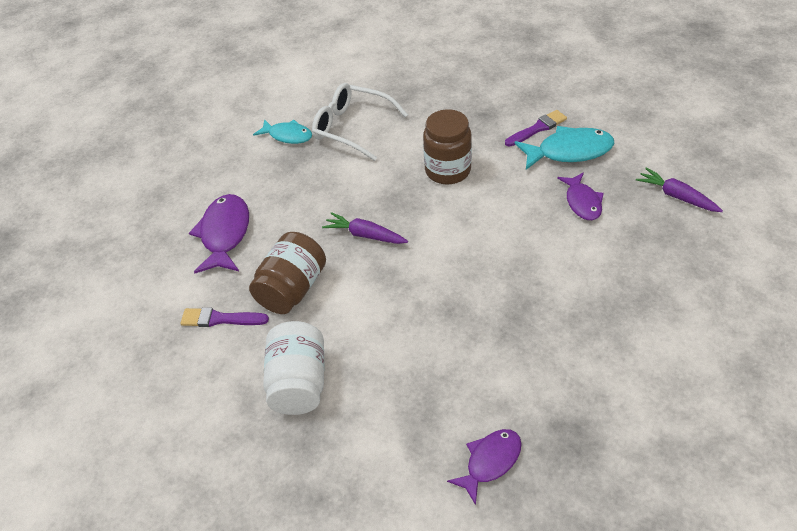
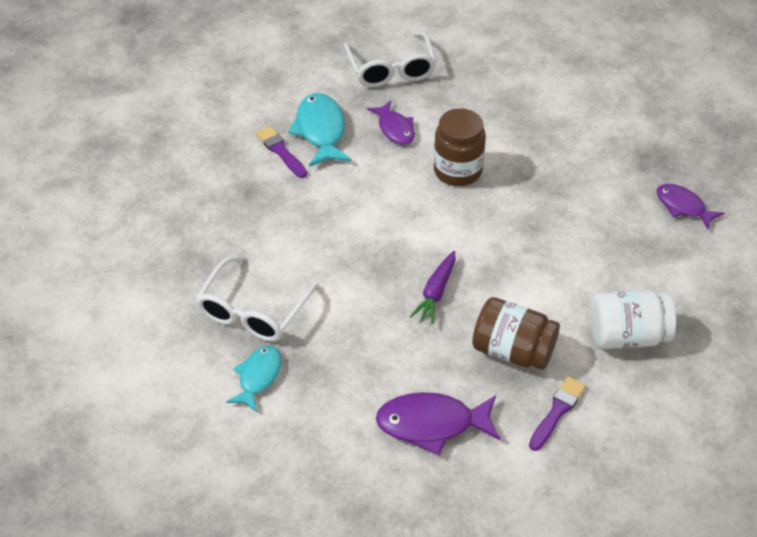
camera: 95 degrees left, 0 degrees up
(220, 319) = (557, 411): purple brush -> purple brush turned 150 degrees counterclockwise
(447, 170) = (340, 224): brown jar -> brown jar (457, 171)
(582, 202) = (395, 129): purple fish -> purple fish turned 75 degrees clockwise
(676, 196) = (391, 69): purple carrot -> white glasses

